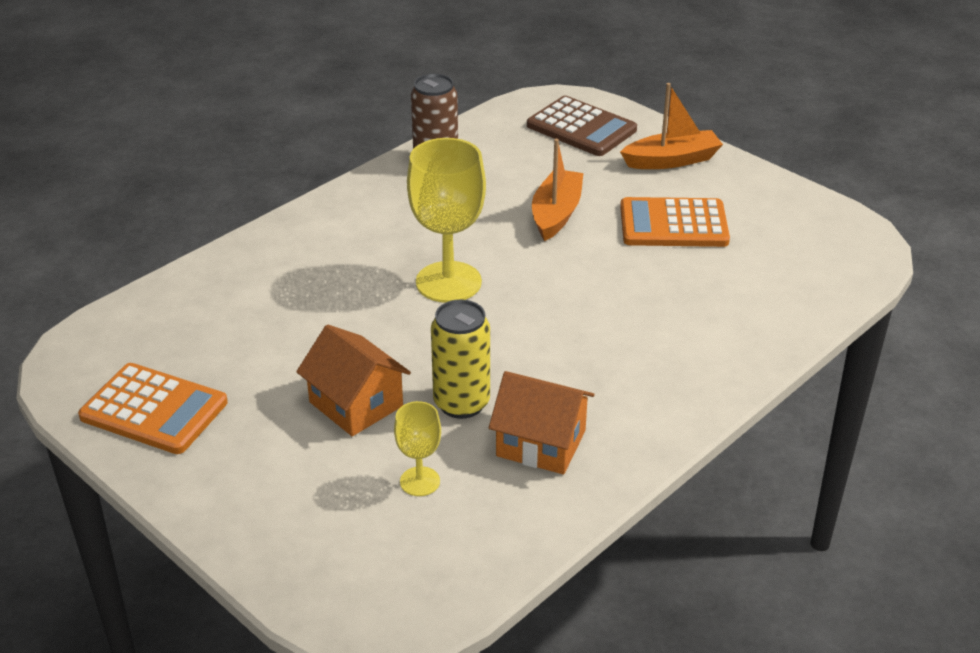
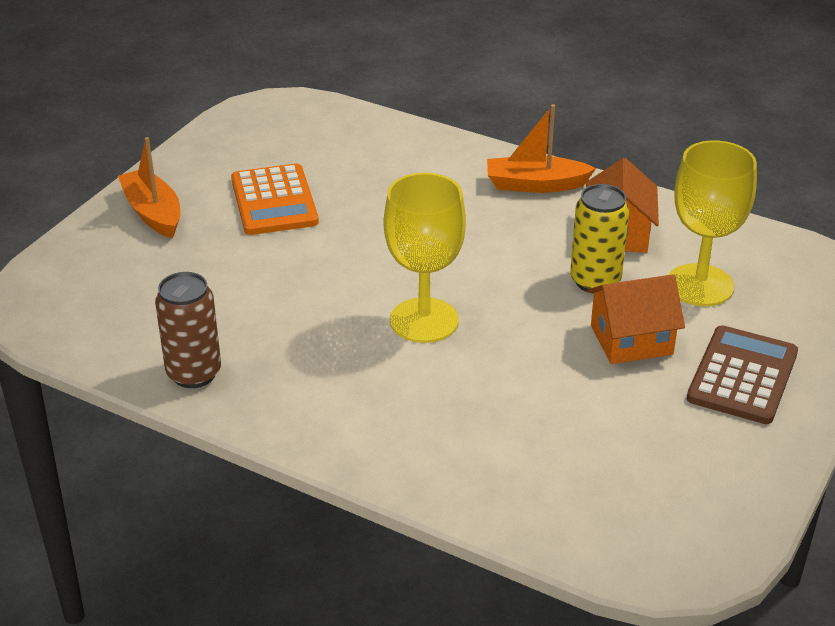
camera: 105 degrees left, 0 degrees up
(154, 410) = (718, 469): orange calculator -> none
(356, 404) = (631, 340): orange house -> orange house turned 45 degrees clockwise
(420, 481) = (700, 285): yellow goblet -> yellow goblet, size x1.95
(556, 214) = (277, 272): orange boat -> orange boat (536, 185)
(581, 128) = (93, 278): brown calculator -> brown calculator (742, 376)

